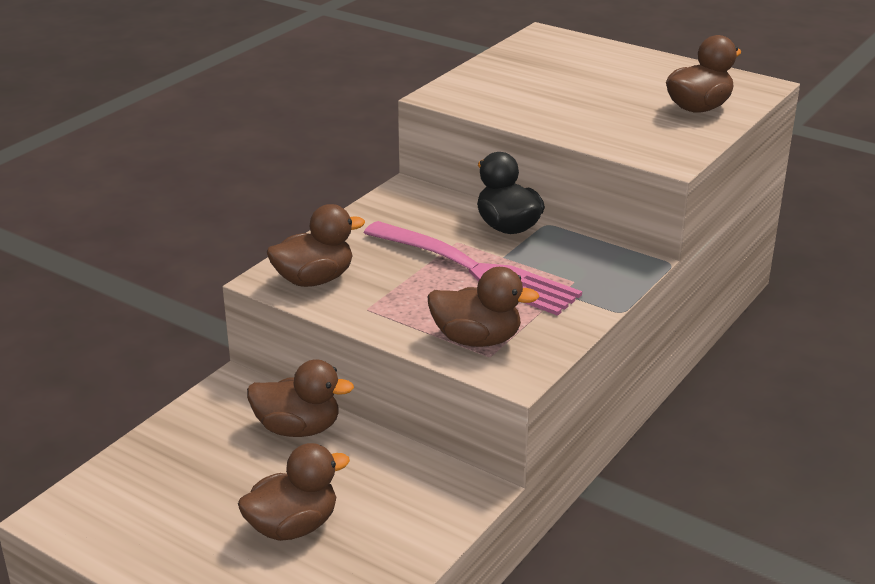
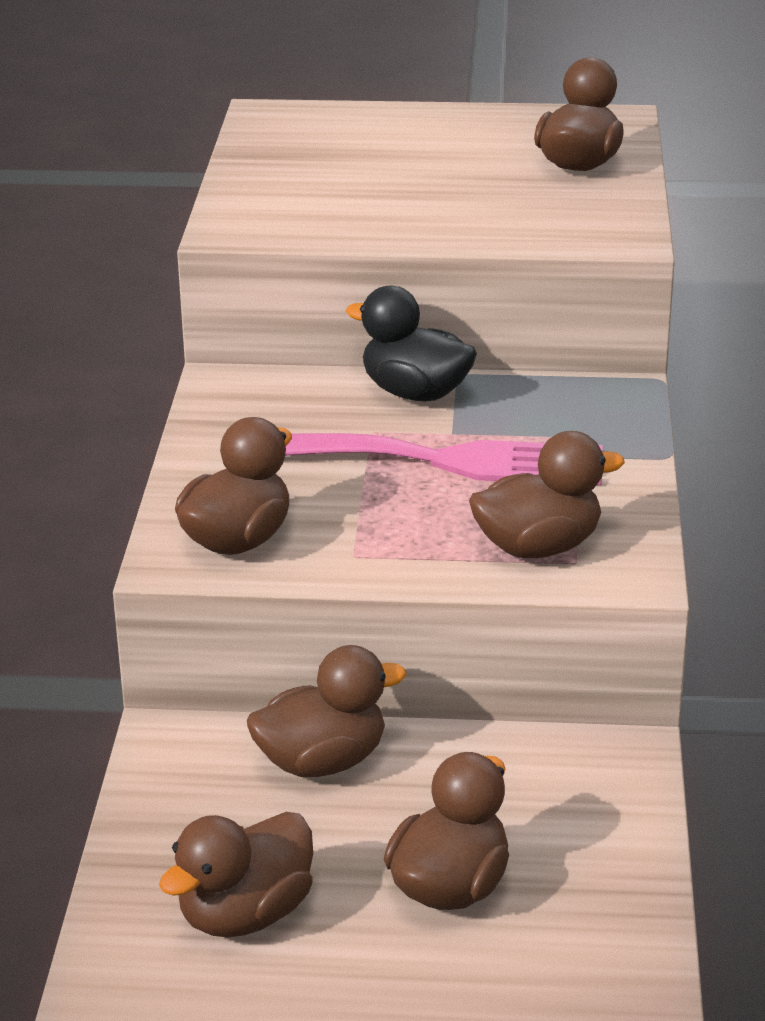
camera: 30 degrees left, 0 degrees up
(173, 496) = (245, 914): none -> brown duck

